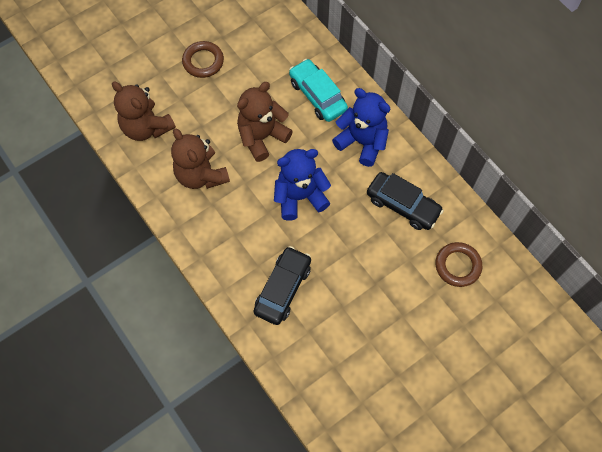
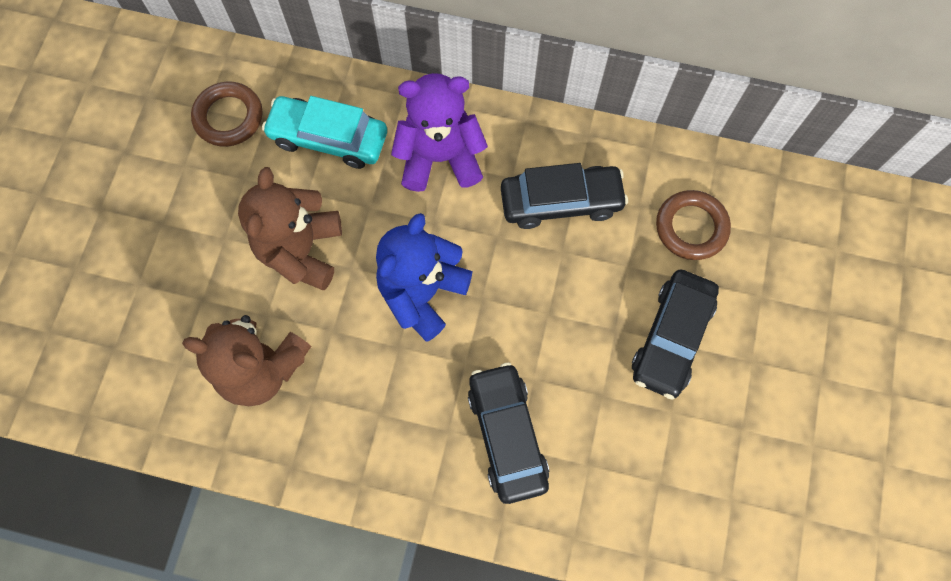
camera: 40 degrees left, 5 degrees up
(146, 127) = (122, 362): brown teddy bear -> none
(203, 61) = (126, 206): brown ring -> brown ring (229, 117)
(362, 142) = (440, 158): blue teddy bear -> purple teddy bear
(400, 308) = (671, 338): none -> black car

